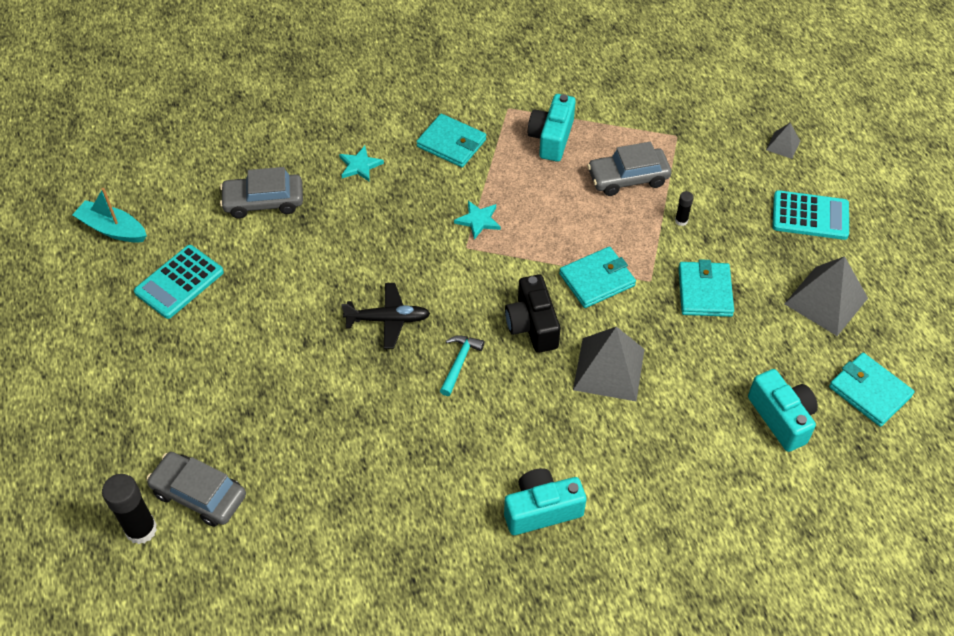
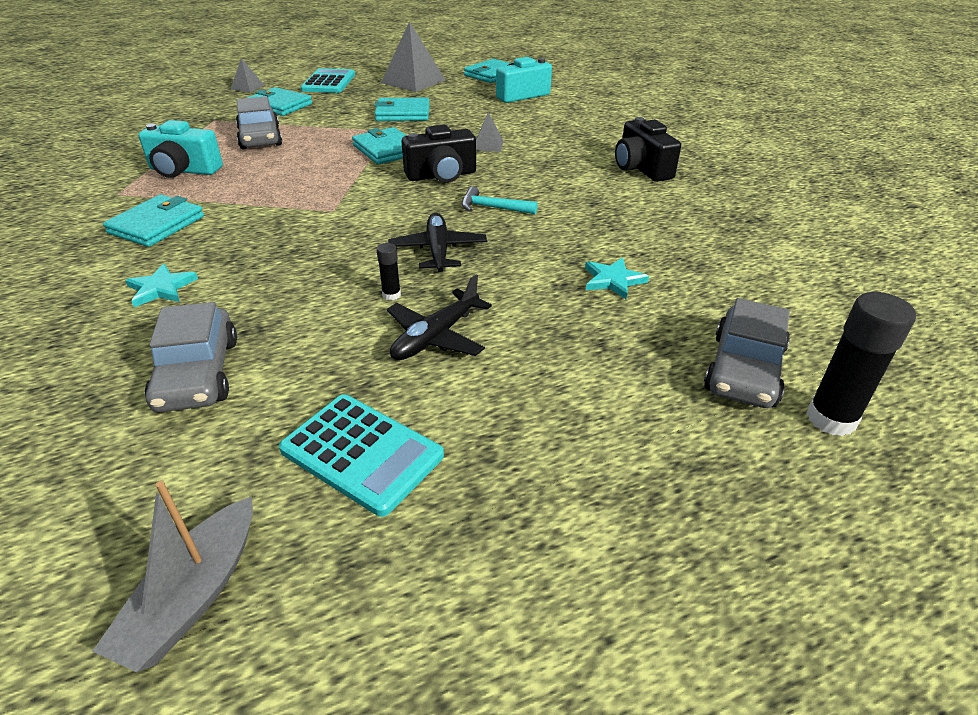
camera: 95 degrees left, 15 degrees down
(112, 229) = (193, 596): turquoise boat -> grey boat
(274, 316) = (436, 337): none -> black plane
(478, 220) = (294, 205): turquoise star -> turquoise star (613, 280)
(541, 510) = (641, 168): turquoise camera -> black camera
(609, 369) = (488, 145): grey pyramid -> grey pyramid, size x0.49
(681, 221) = (322, 119): black glue stick -> black glue stick (391, 295)
(723, 180) = (279, 105): none -> turquoise wallet

